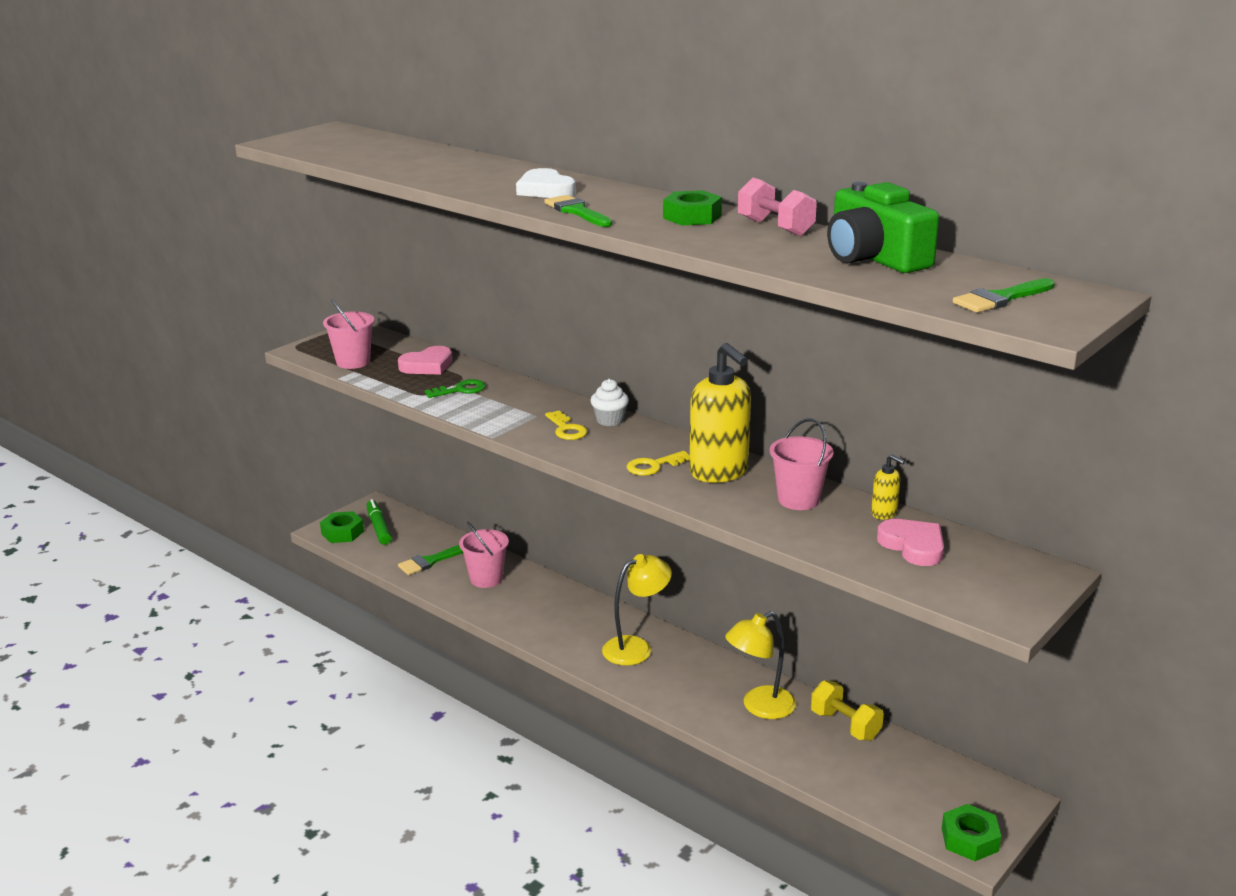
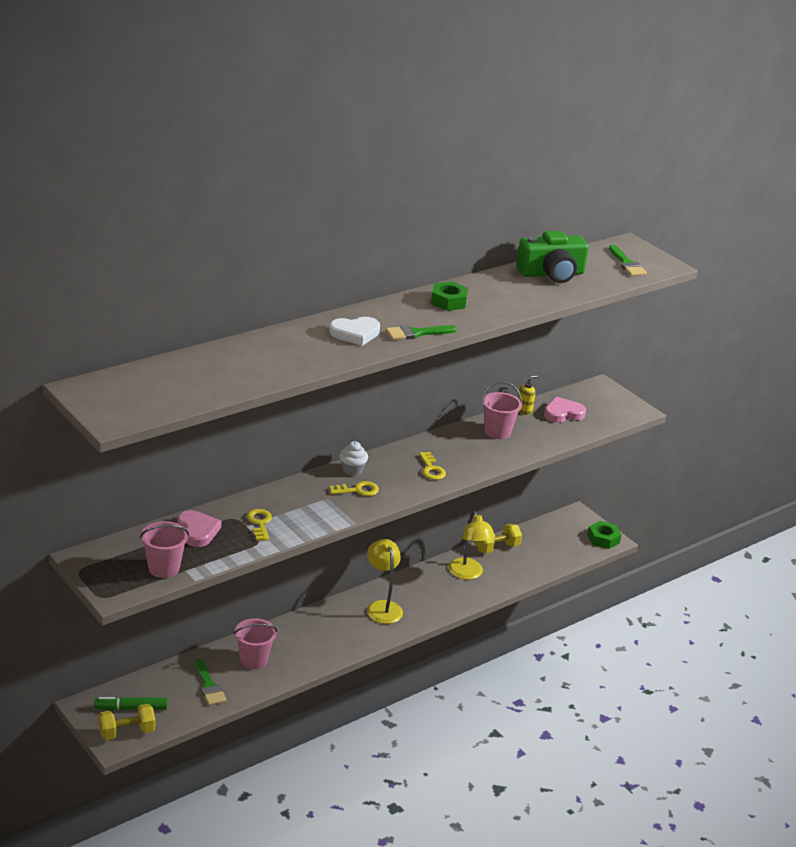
camera: 80 degrees left, 5 degrees up
(342, 533) = (127, 732): green nut -> yellow dumbbell
(460, 390) = (260, 523): green key -> yellow key
(719, 472) = (450, 448): yellow soap dispenser -> none
(775, 227) = (483, 284): pink dumbbell -> none

